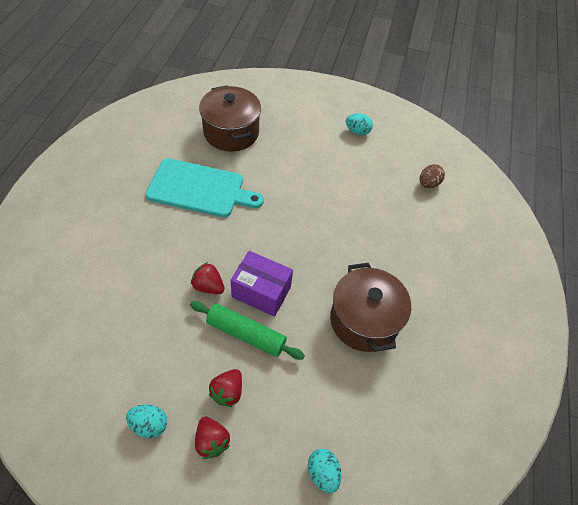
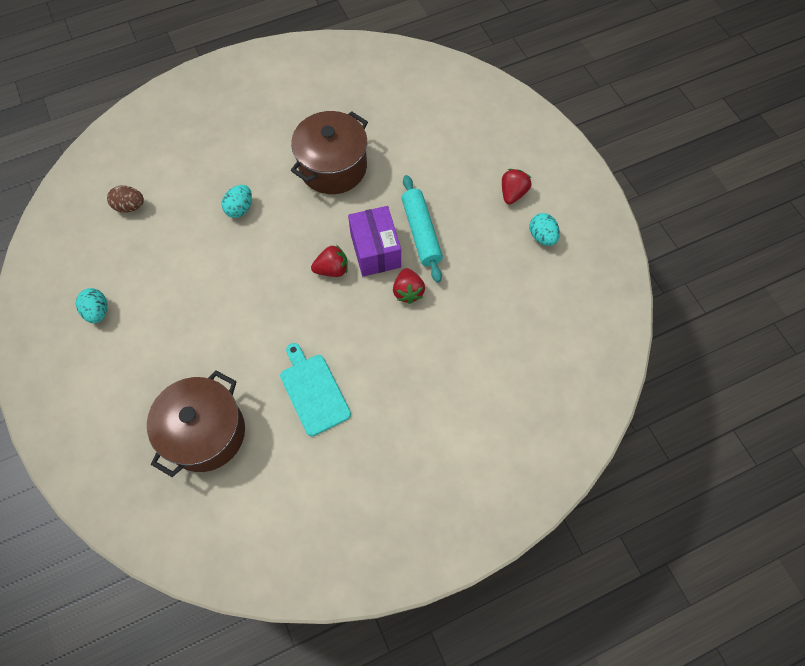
camera: 125 degrees left, 10 degrees up
(199, 189) = (313, 391): turquoise cutting board -> turquoise cutting board, size x0.66
(227, 392) = (474, 210): red strawberry -> red strawberry (332, 269)
(246, 334) = (421, 233): green rolling pin -> turquoise rolling pin
(323, 473) = (467, 123): turquoise egg -> turquoise egg (240, 208)

